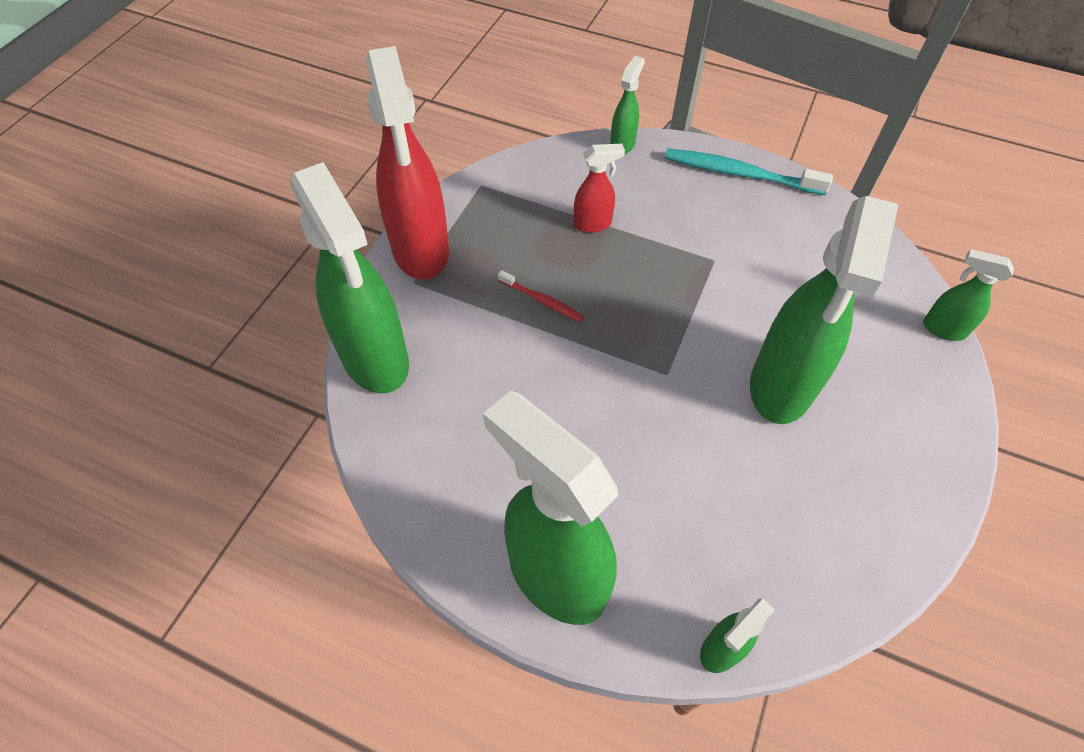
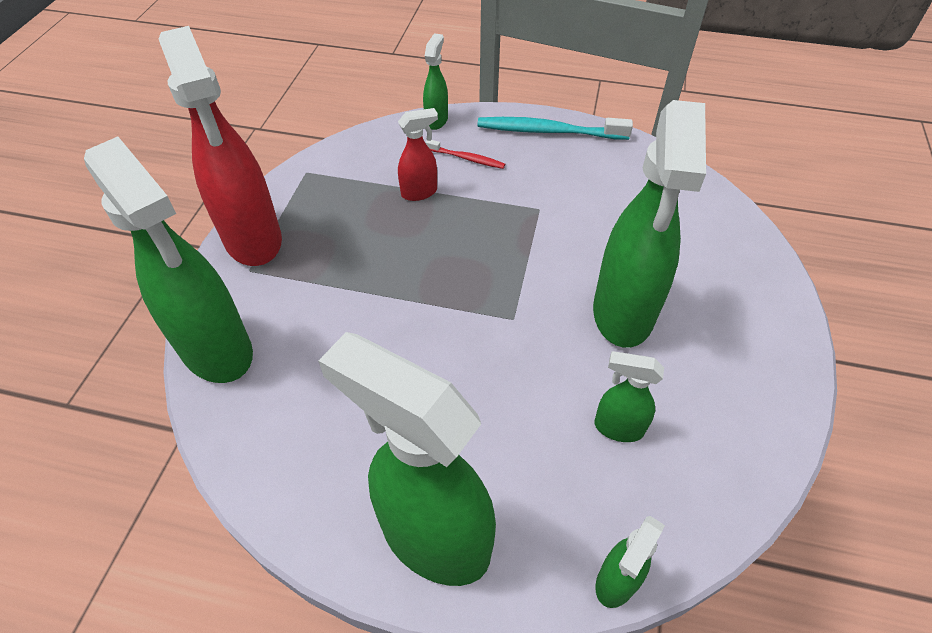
camera: 10 degrees left, 5 degrees down
(542, 300) = (380, 269): red toothbrush -> red toothbrush (466, 158)
(942, 329) = (757, 239): green spray bottle -> green spray bottle (617, 428)

